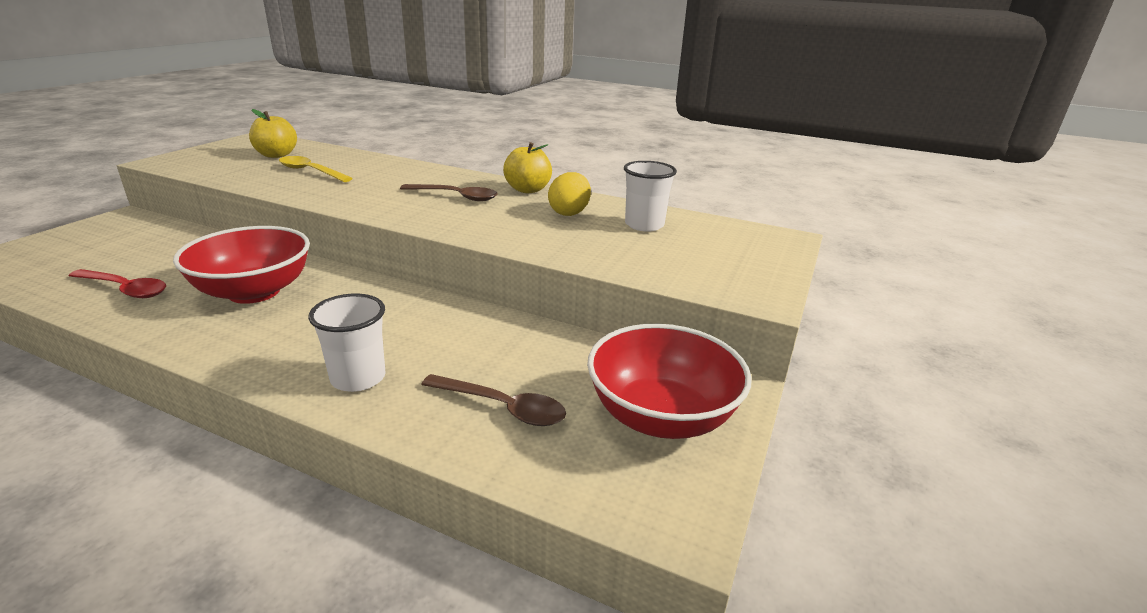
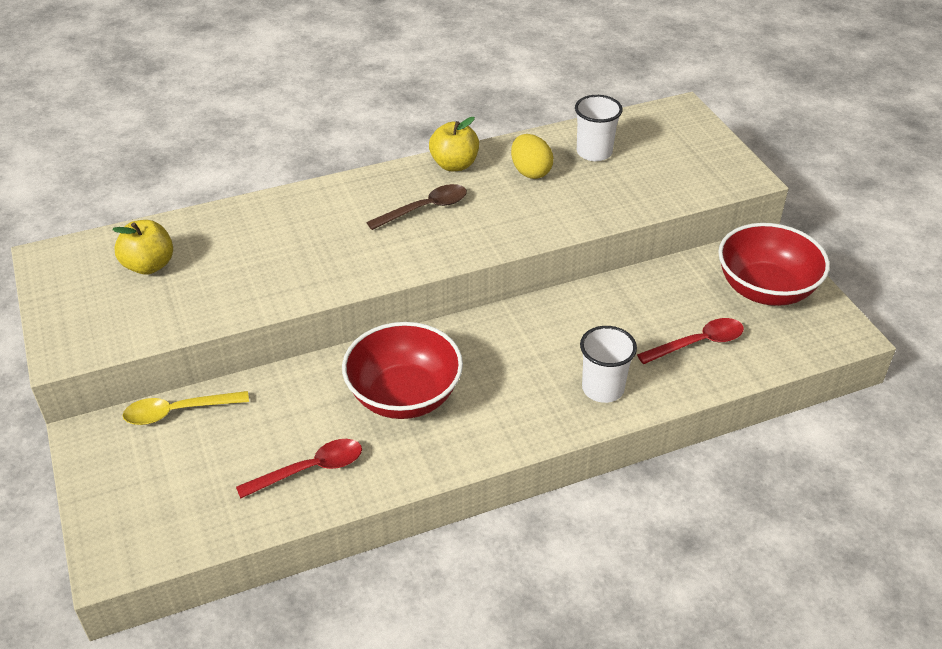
camera: 45 degrees left, 15 degrees up
(310, 171) = (242, 262): yellow spoon -> yellow spoon (178, 412)
(502, 407) = (698, 343): brown spoon -> red spoon

